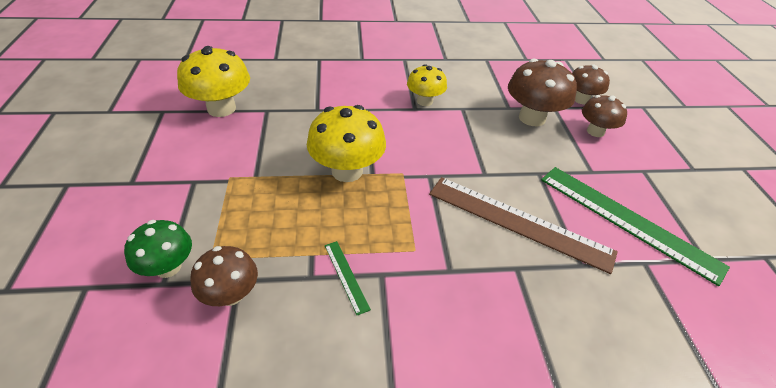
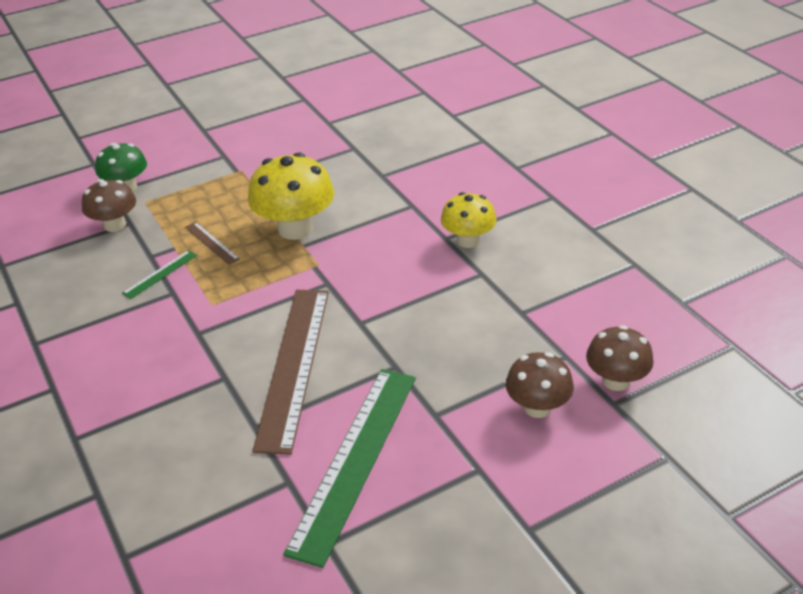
camera: 70 degrees right, 5 degrees down
(221, 108) = (334, 124): yellow mushroom -> none
(325, 226) = (211, 243): none -> brown ruler
(532, 118) = (515, 338): brown mushroom -> none

